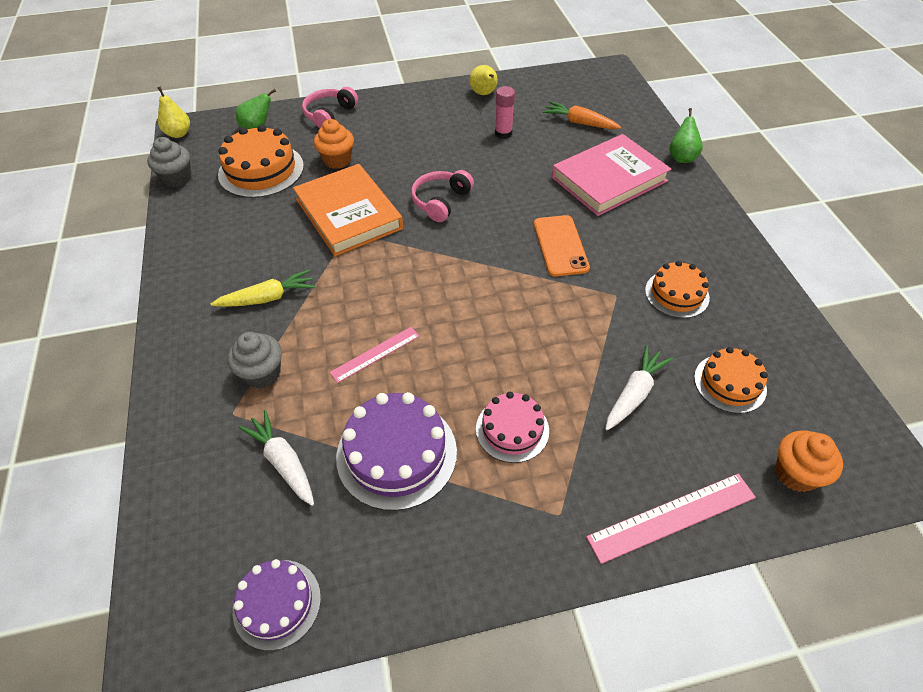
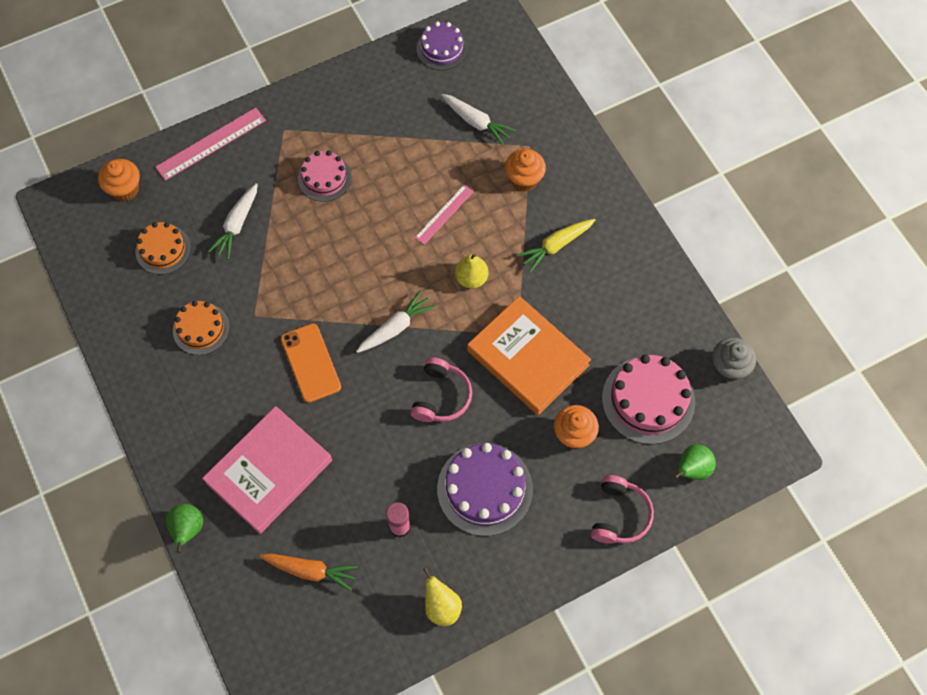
camera: 165 degrees right, 15 degrees up
(178, 134) = (776, 438): yellow pear -> yellow pear (471, 278)
(261, 170) = (648, 400): orange cake -> pink cake
(262, 374) = (524, 179): grey cupcake -> orange cupcake
(396, 453) = (401, 144): purple cake -> purple cake (484, 489)
(467, 258) = (395, 328): none -> white carrot

